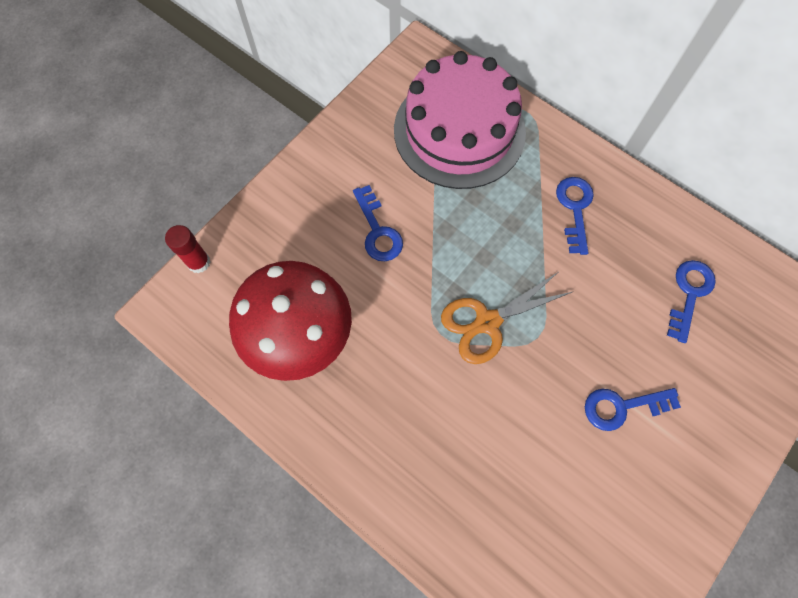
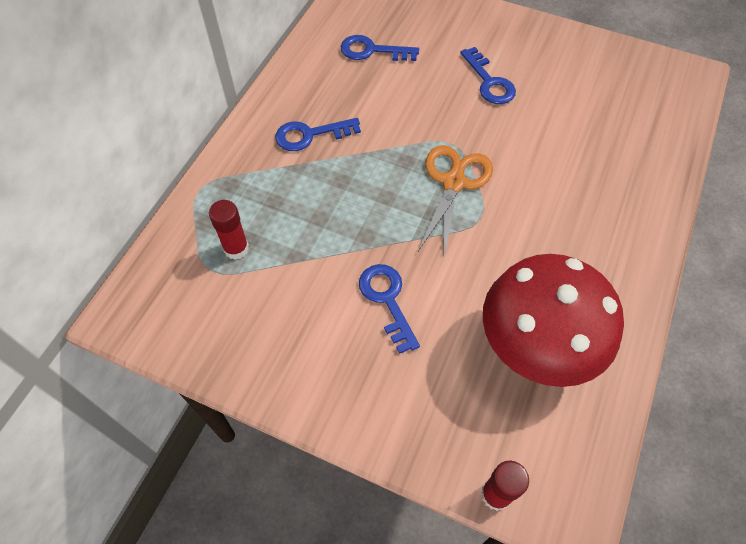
camera: 105 degrees left, 10 degrees down
(378, 231) = (387, 300): blue key -> blue key turned 75 degrees counterclockwise
(459, 131) = (236, 248): pink cake -> red glue stick
(487, 322) = (453, 183): orange scissors -> orange scissors turned 120 degrees counterclockwise

